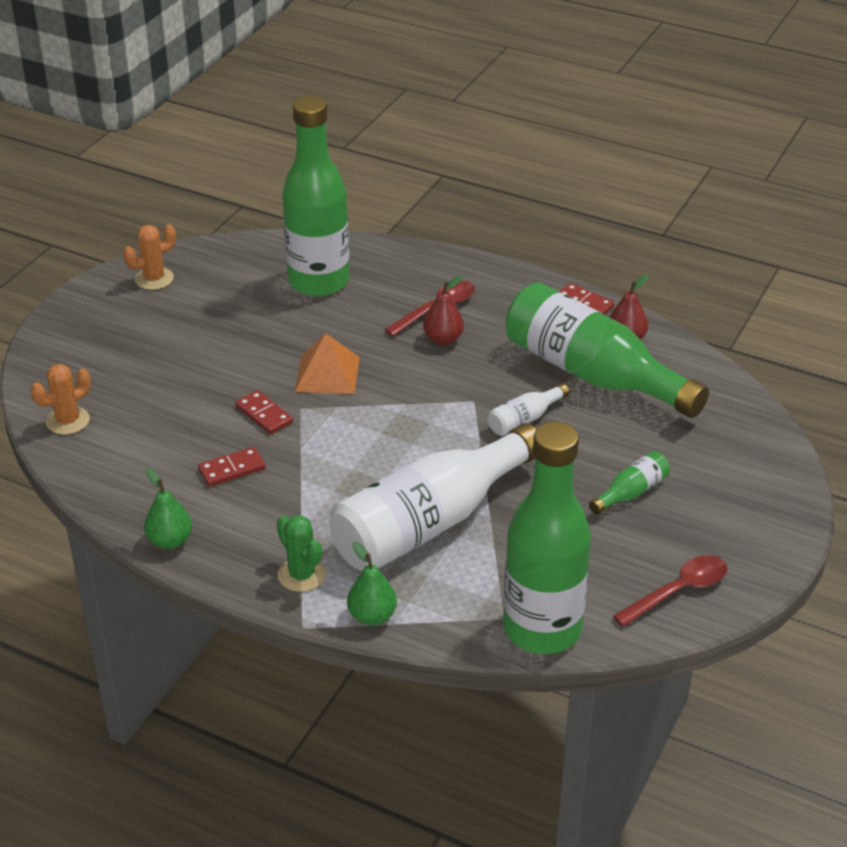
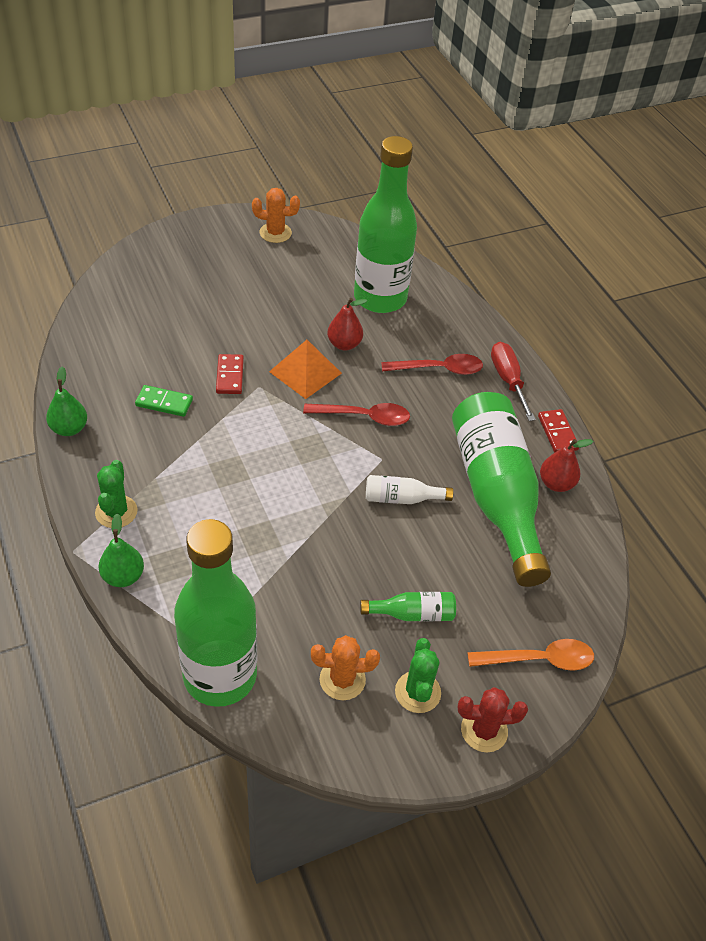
camera: 35 degrees right, 10 degrees up
(68, 421) = (109, 303): orange cactus -> orange cactus (342, 680)
(232, 469) = (164, 403): red domino -> green domino
(431, 522) = (242, 533): white bottle -> none
(443, 339) = (416, 396): red pear -> red pear (344, 344)
(501, 286) = (508, 380): none -> red screwdriver
(678, 591) = (352, 723): red spoon -> red spoon (364, 417)
(698, 540) = (417, 692): none -> green cactus
(753, 464) = (538, 659): none -> orange spoon
(771, 533) = (484, 730): none -> red cactus

